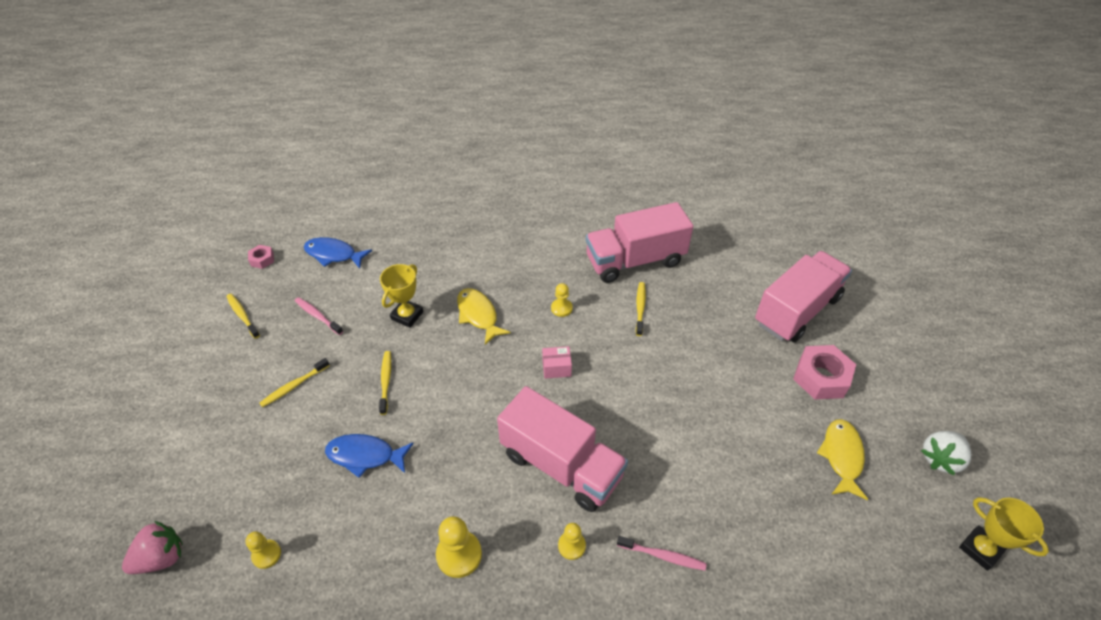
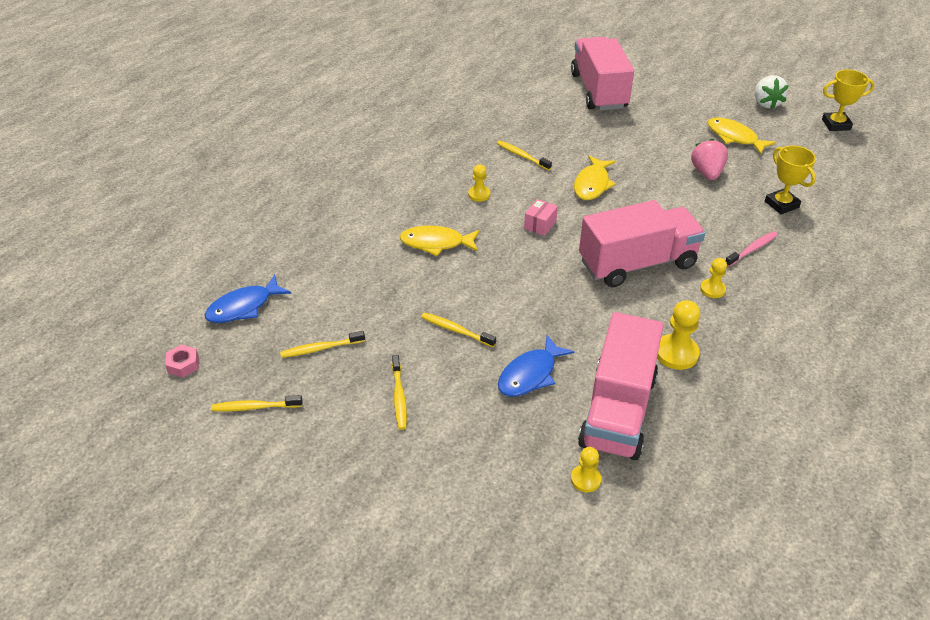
camera: 55 degrees left, 5 degrees down
(162, 558) = (529, 564): pink strawberry -> pink strawberry (707, 173)
(317, 316) = (321, 348): pink toothbrush -> yellow toothbrush
(407, 315) = (388, 287): yellow trophy -> yellow trophy (781, 204)
(635, 260) = (469, 135): pink truck -> pink truck (618, 410)
(646, 376) = (592, 184): none -> yellow fish
(821, 377) = (665, 112): pink nut -> none

